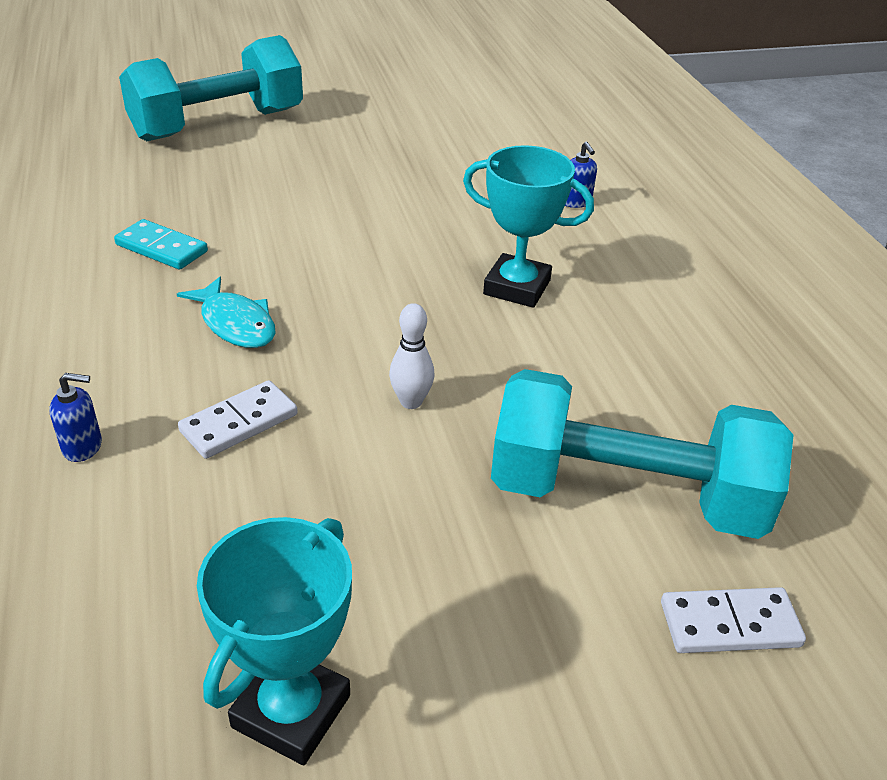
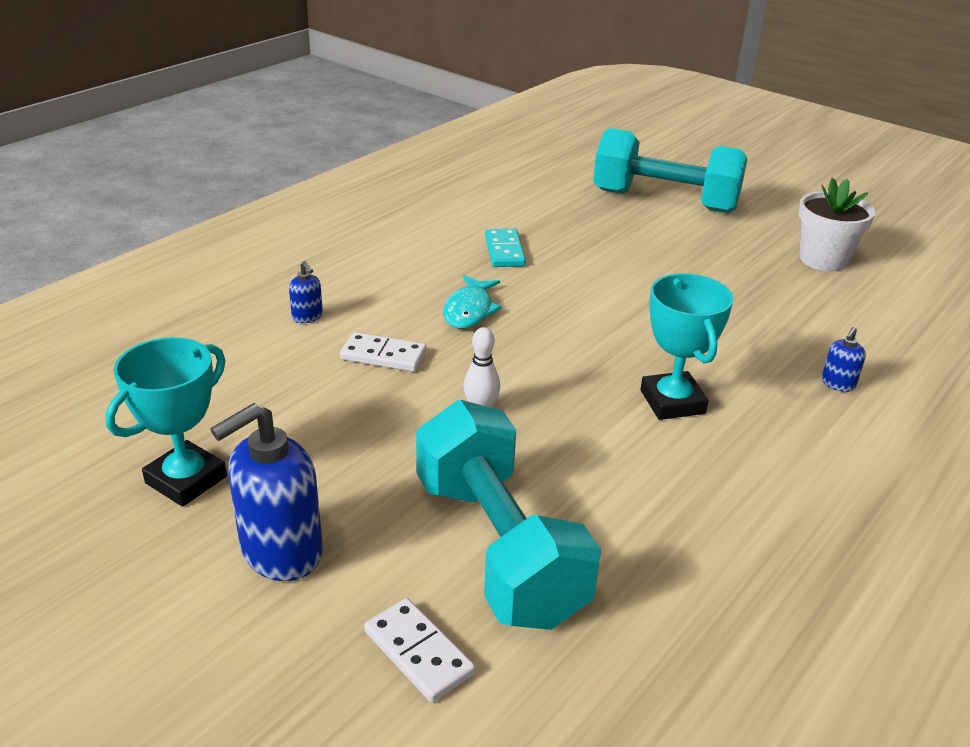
camera: 55 degrees right, 5 degrees down
(291, 711) = (186, 480): turquoise trophy -> turquoise trophy turned 45 degrees counterclockwise
(412, 113) = (823, 259): none -> white flower pot
(504, 671) = (281, 552): none -> blue soap dispenser

